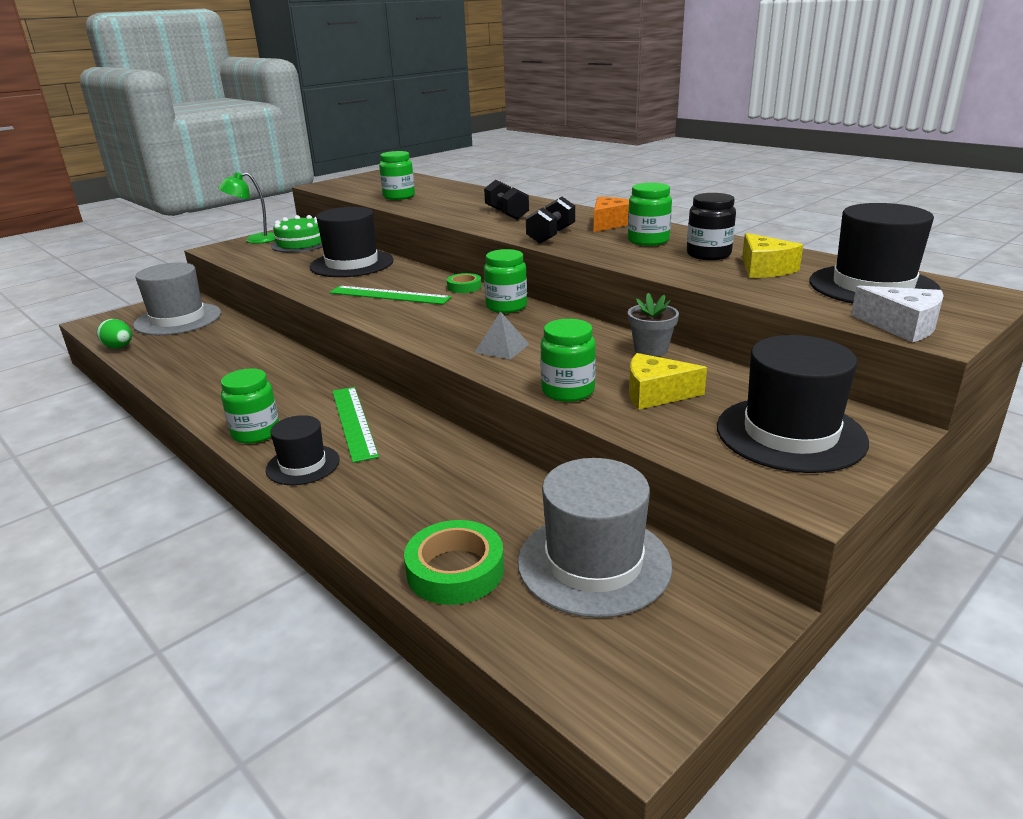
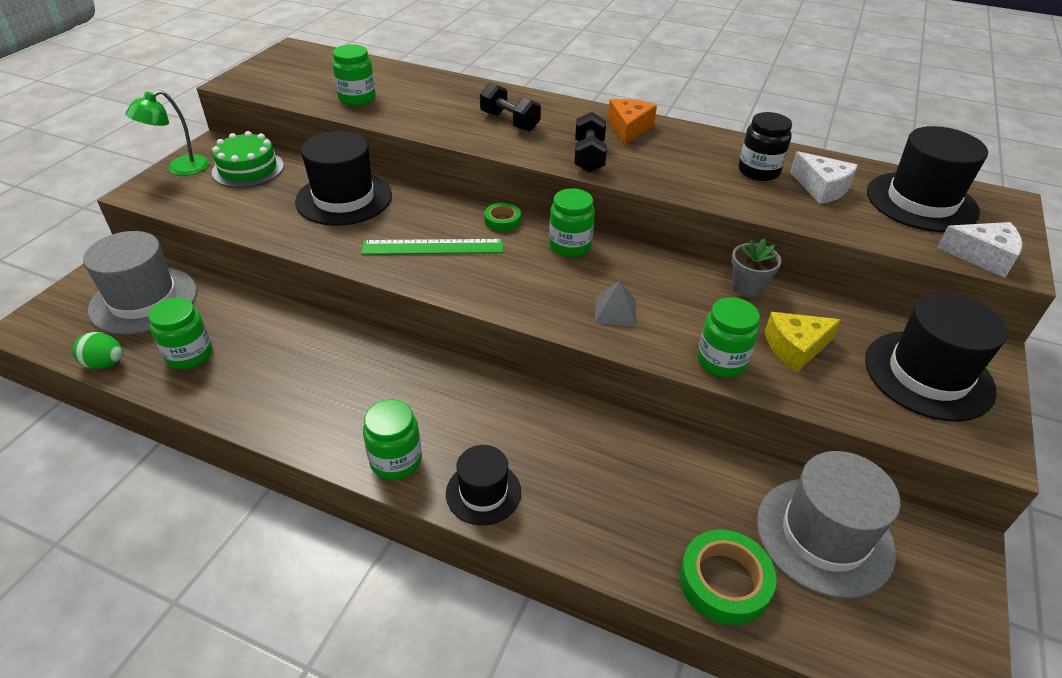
camera: 25 degrees left, 15 degrees up
(353, 422) = (487, 419): green ruler -> none
(648, 241) = (688, 155): green jar -> green jar (189, 355)
(764, 269) = (821, 188): yellow cheese -> white cheese

